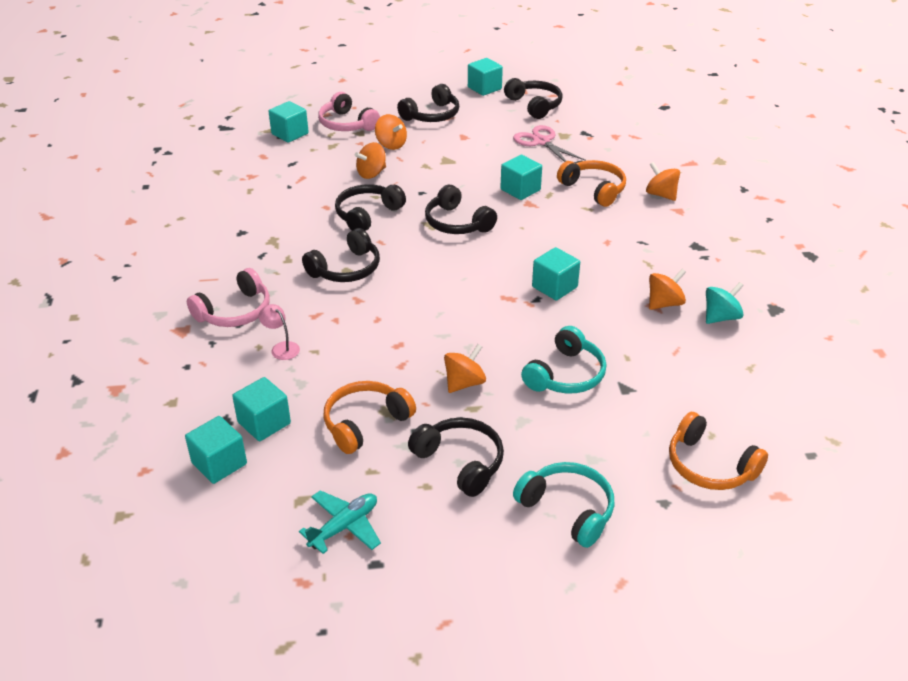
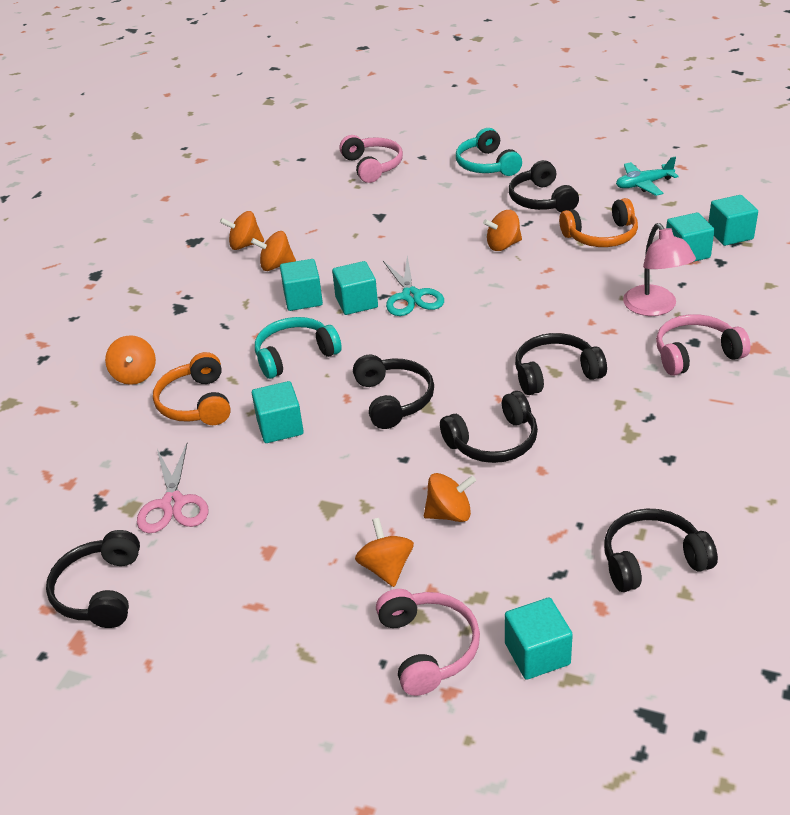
camera: 150 degrees left, 0 degrees up
(281, 348) = (655, 308): pink lamp -> pink lamp, size x1.83
(432, 115) = (275, 622): black headphones -> black headphones (652, 560)
(484, 88) = (130, 672): turquoise cube -> turquoise cube (303, 299)
(511, 304) = (411, 296): none -> turquoise scissors
(566, 375) = (416, 233): turquoise headphones -> turquoise headphones (295, 355)
(709, 466) = (373, 166): orange headphones -> pink headphones
(721, 317) = (245, 245): turquoise spinning top -> orange spinning top

